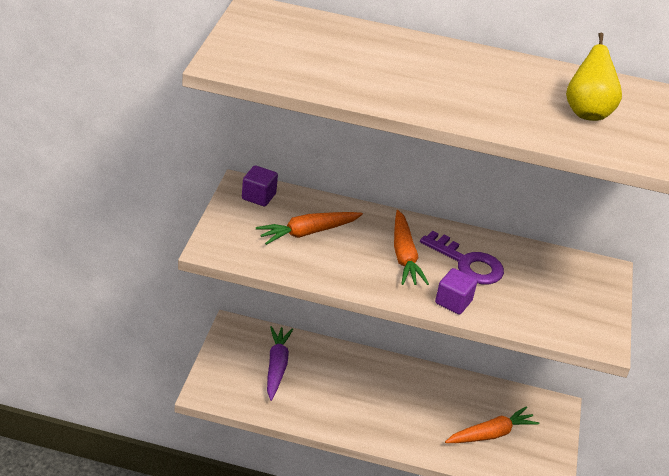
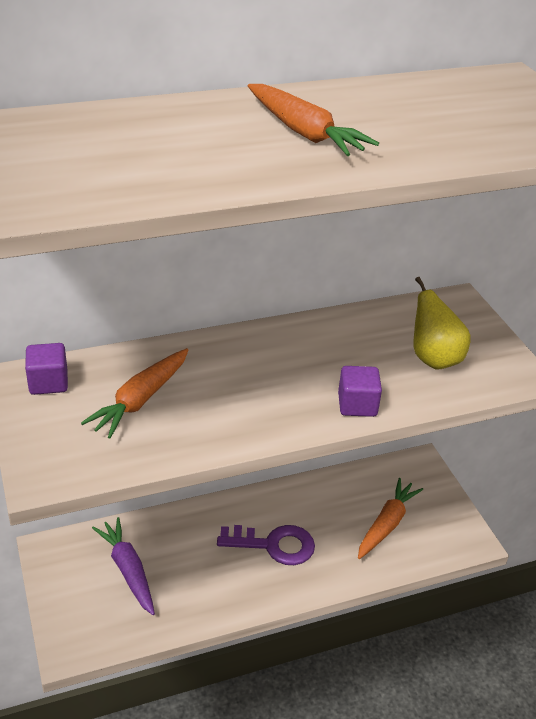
camera: 30 degrees left, 0 degrees up
(404, 256) = (265, 377): orange carrot -> orange carrot (304, 133)
(467, 263) = (332, 354): purple key -> purple key (274, 545)
(587, 112) = (464, 116): yellow pear -> yellow pear (433, 359)

